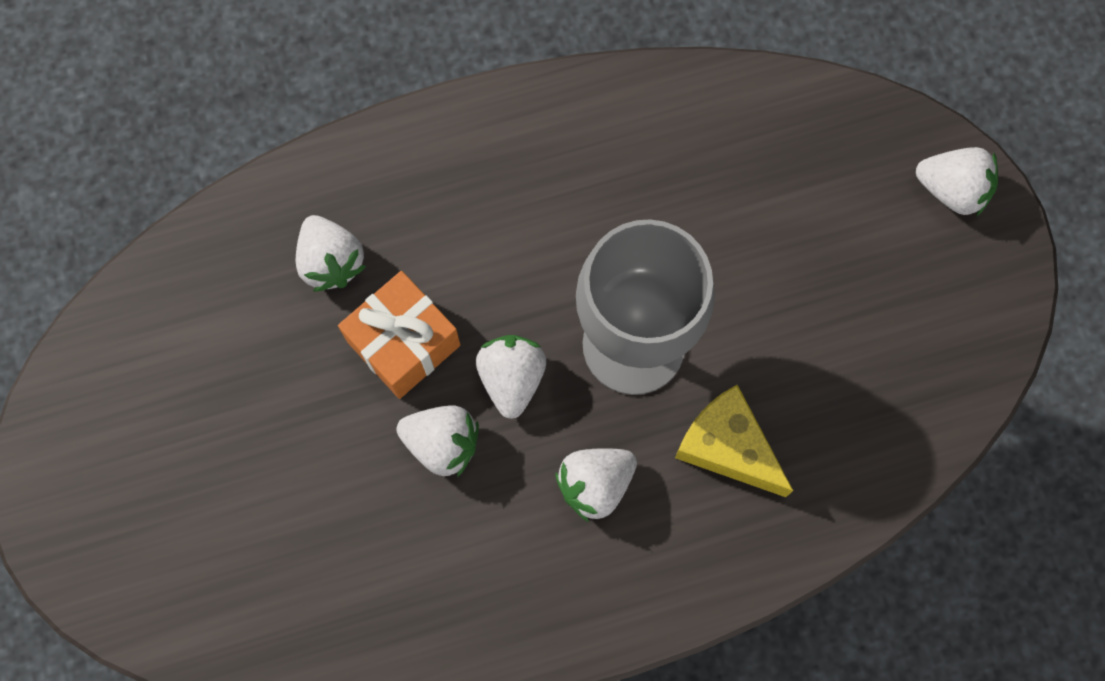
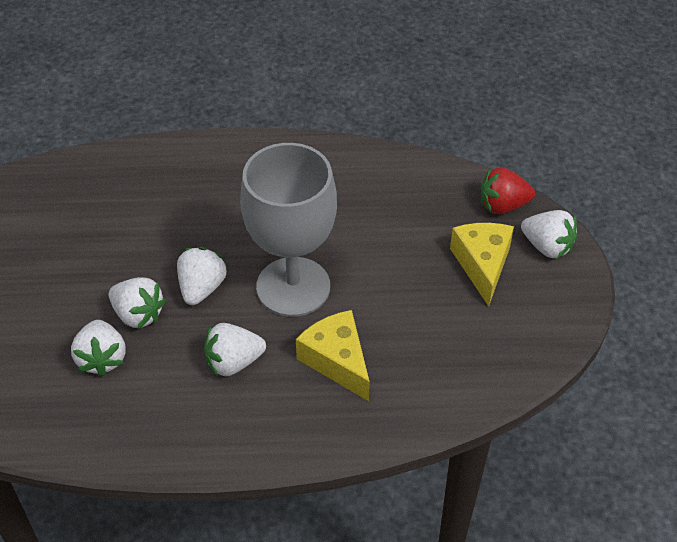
camera: 15 degrees right, 25 degrees down
(331, 262) = (112, 201): white strawberry -> white strawberry (102, 358)
(403, 343) = (138, 253): orange gift -> none
(874, 242) = (482, 265): none -> yellow cheese
(876, 133) = (502, 206): none -> red strawberry

